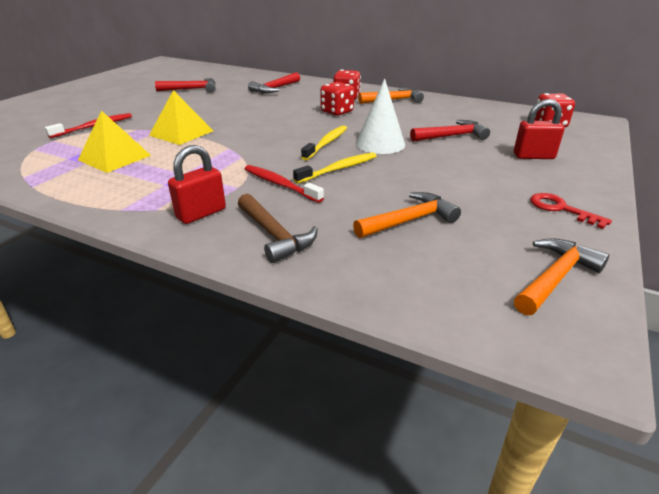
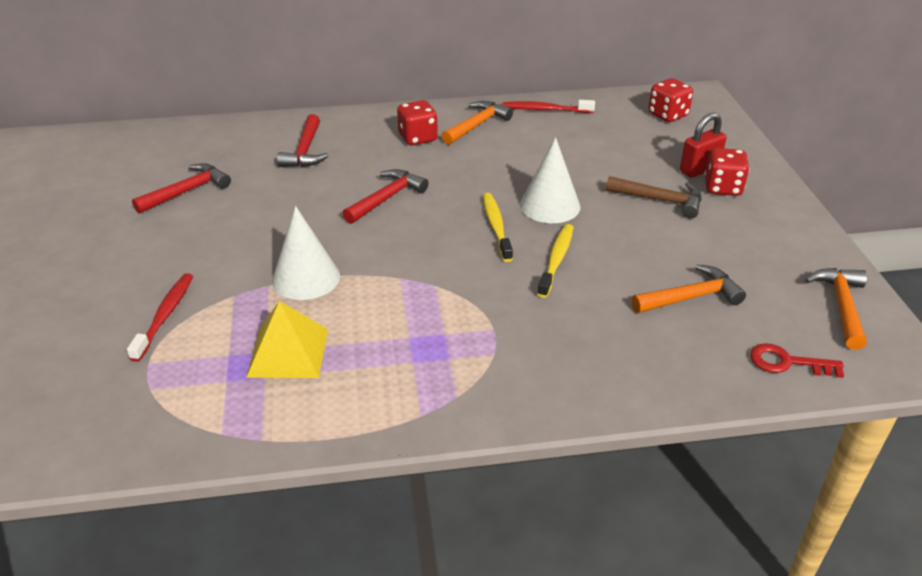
camera: 35 degrees left, 5 degrees up
(181, 133) = (306, 278): yellow pyramid -> white cone
(201, 213) = (509, 379): red padlock -> none
(274, 235) = (608, 369): brown hammer -> brown hammer (660, 200)
(280, 184) = (530, 306): red toothbrush -> red toothbrush (545, 109)
(337, 112) = (441, 169): red dice -> red dice (722, 188)
(409, 220) = (690, 297): orange hammer -> orange hammer turned 45 degrees clockwise
(452, 136) = (602, 166): red hammer -> red hammer (387, 198)
(561, 209) = (781, 230): red key -> red key (788, 362)

